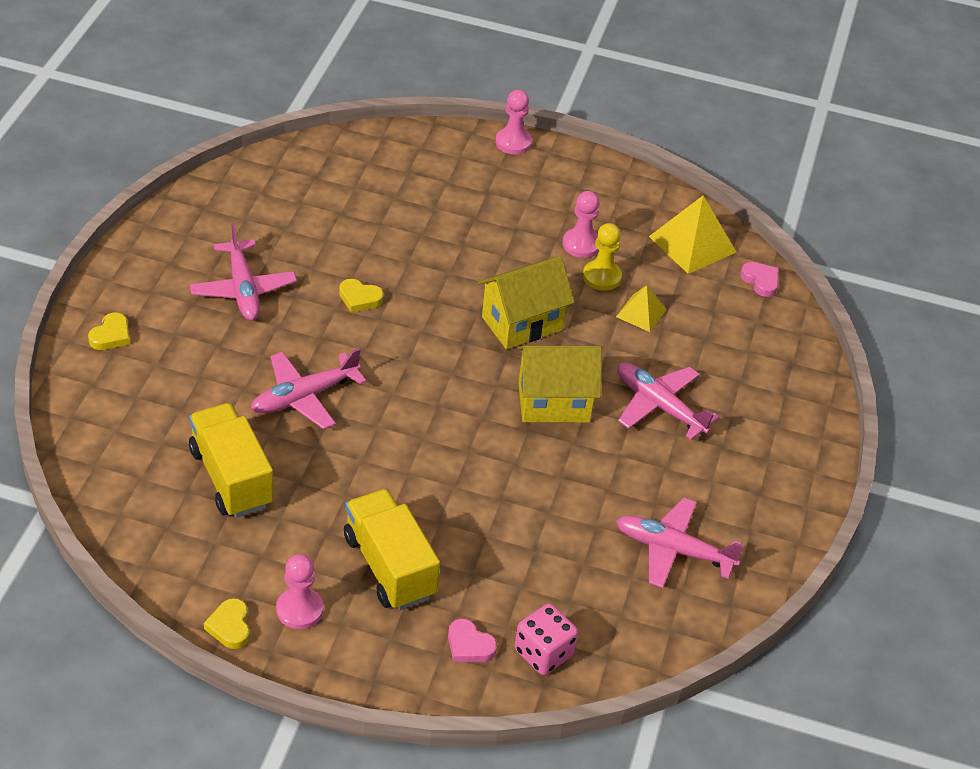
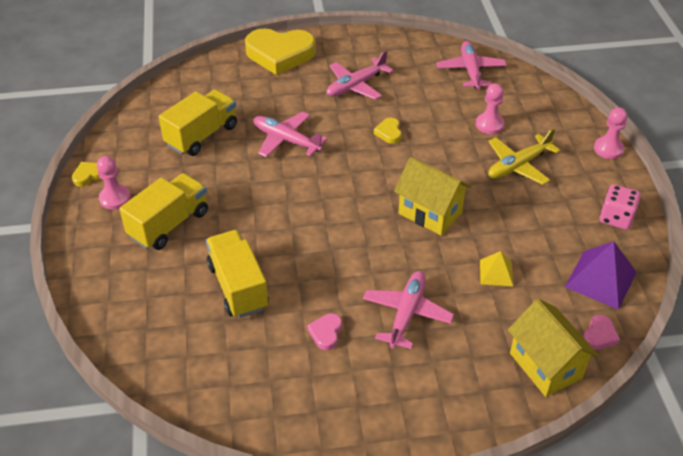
camera: 70 degrees right, 0 degrees up
(111, 335) = (280, 54): yellow heart -> yellow heart, size x2.38
(469, 645) = (122, 284): pink heart -> pink heart (326, 333)
(492, 221) = (518, 166): none -> yellow plane
(539, 533) = (238, 286): none -> yellow truck
(543, 653) = (132, 324): pink dice -> pink dice (616, 218)
(554, 403) = (366, 254): yellow house -> yellow house (545, 365)
(581, 244) = (538, 217): pink pawn -> pink pawn (489, 124)
(601, 277) = (514, 239): yellow pawn -> none
(673, 550) = (266, 367): pink plane -> pink plane (470, 70)
(692, 244) = (600, 279): yellow pyramid -> purple pyramid

